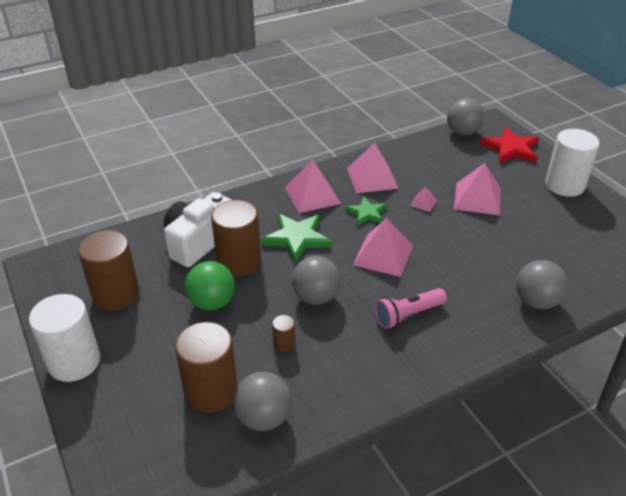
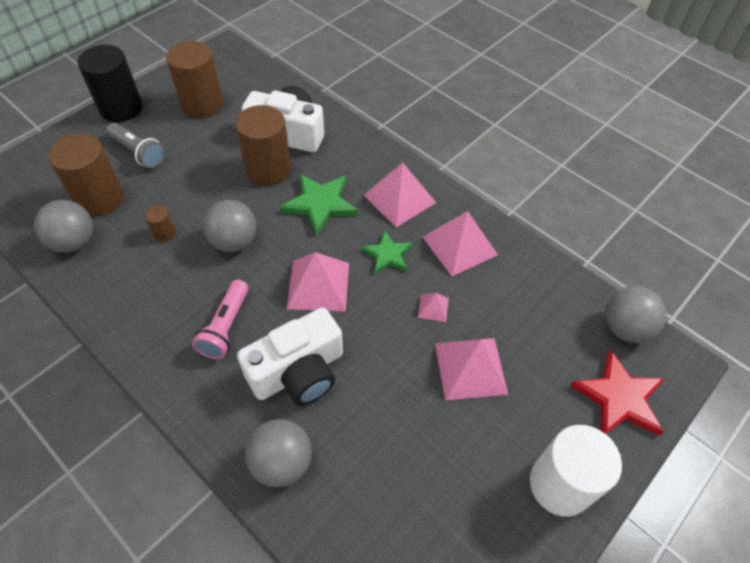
camera: 70 degrees right, 15 degrees up
(74, 362) = (121, 108): white cylinder -> black cylinder
(158, 353) = (138, 152): none -> grey flashlight
(212, 302) = (207, 167): green ball -> none
(408, 315) = (226, 327): pink flashlight -> pink flashlight turned 120 degrees counterclockwise
(462, 280) = (298, 372): none -> white camera

